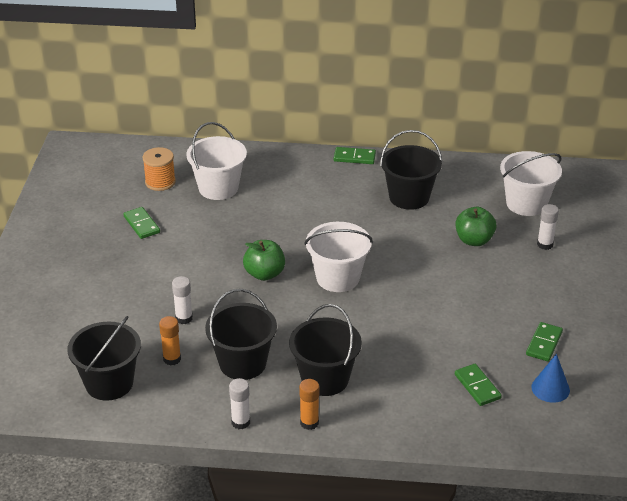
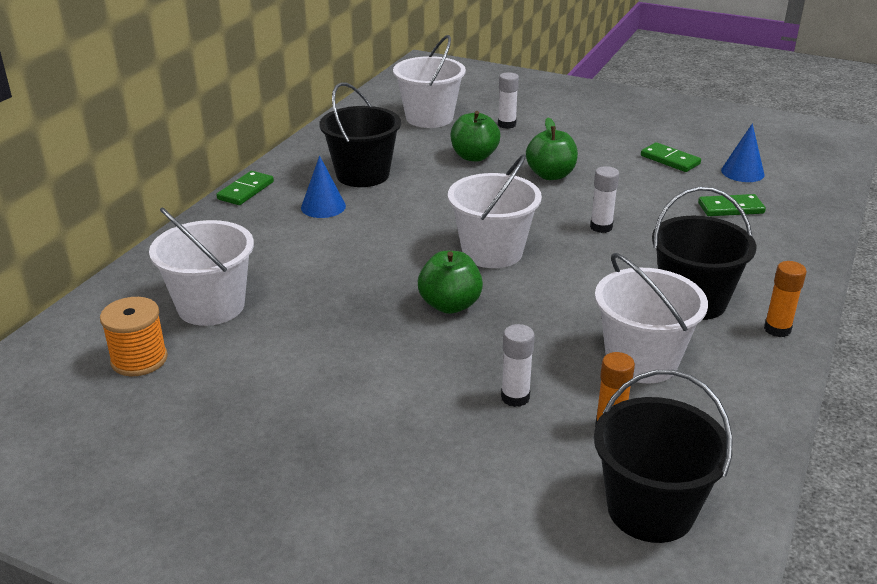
camera: 70 degrees left, 5 degrees down
(142, 224) = (241, 400): green domino -> none
(240, 422) = (769, 386): white glue stick -> white glue stick (601, 227)
(242, 363) = (641, 361): black bucket -> white bucket
(353, 193) = (323, 207): none -> blue cone
(470, 283) = (550, 175): none -> green apple

